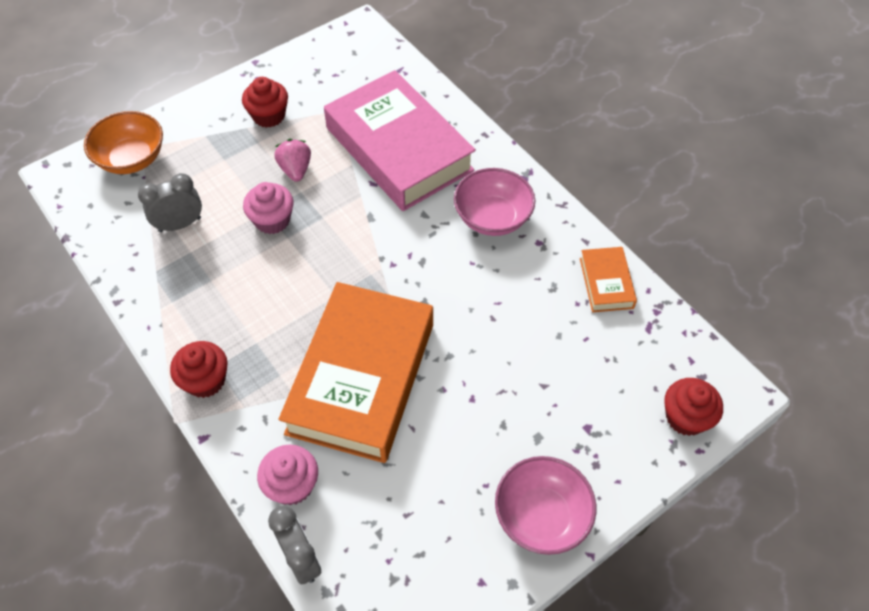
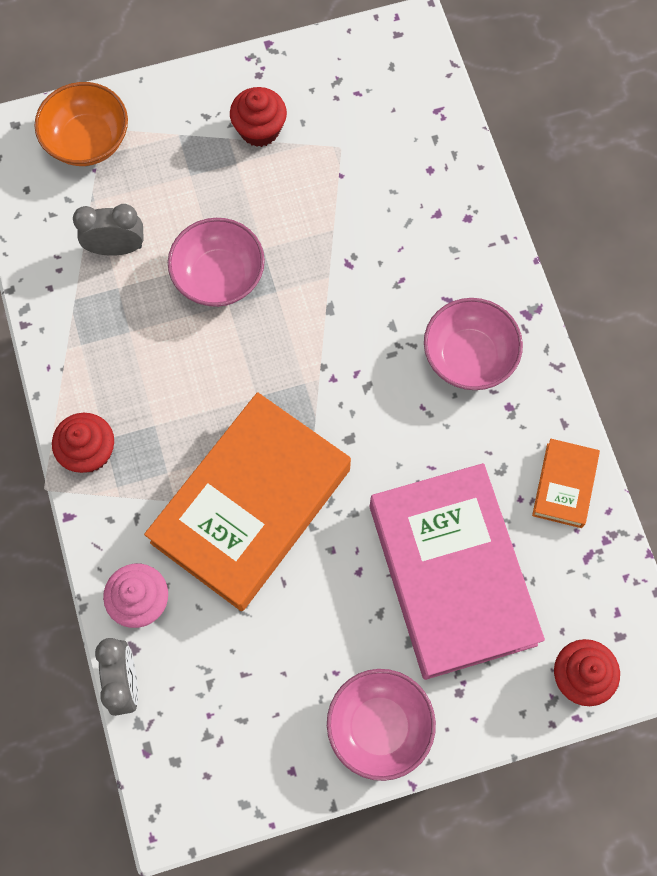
camera: 20 degrees right, 15 degrees up
(272, 220) = (219, 276): pink cupcake -> pink bowl
(295, 170) = (266, 216): pink strawberry -> none
(399, 149) = (395, 226): pink book -> pink book (452, 574)

